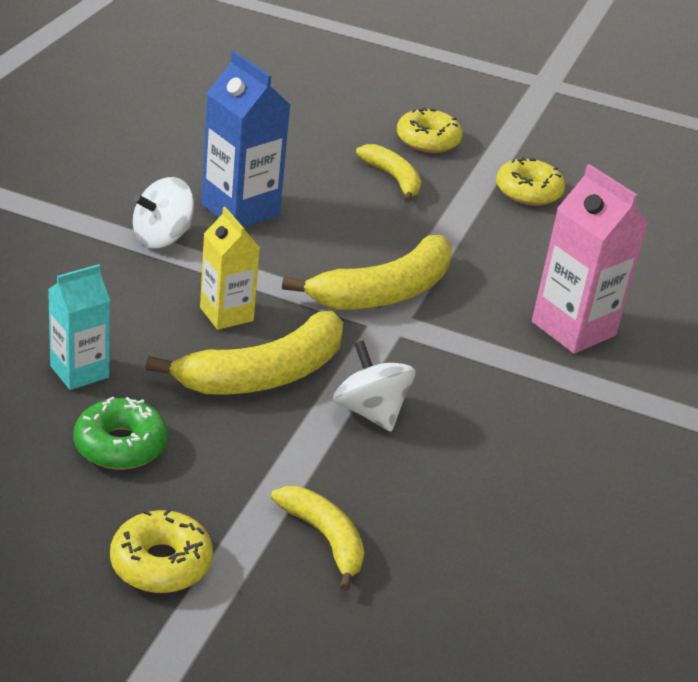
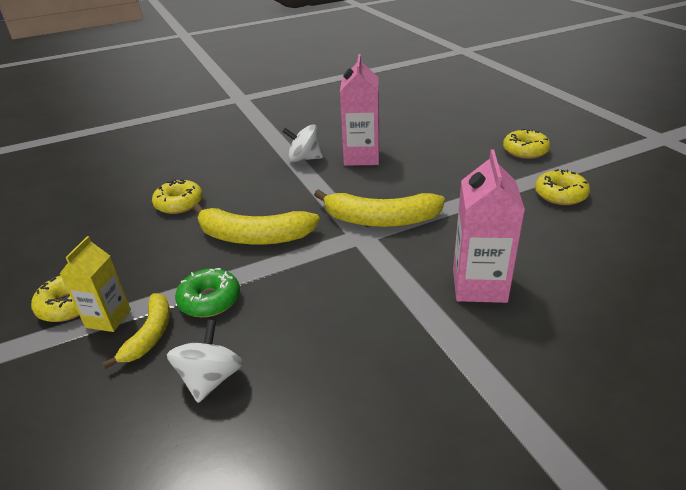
camera: 50 degrees right, 0 degrees up
(79, 372) = (179, 203): turquoise carton -> yellow donut
(120, 445) = (143, 242): green donut -> green donut (210, 300)
(226, 314) = (280, 202): yellow carton -> yellow carton (108, 318)
(240, 210) = (361, 157): blue carton -> pink carton
(370, 412) = (277, 279): white spinning top -> white spinning top (211, 379)
(393, 179) = (473, 164): yellow banana -> none

